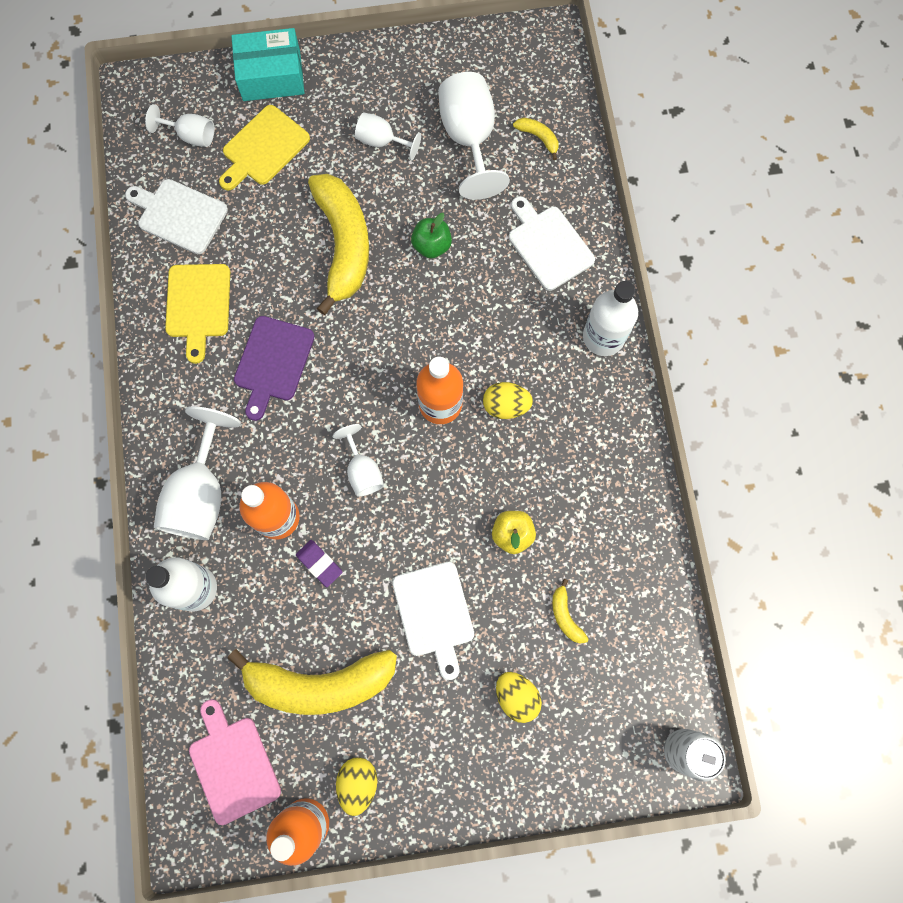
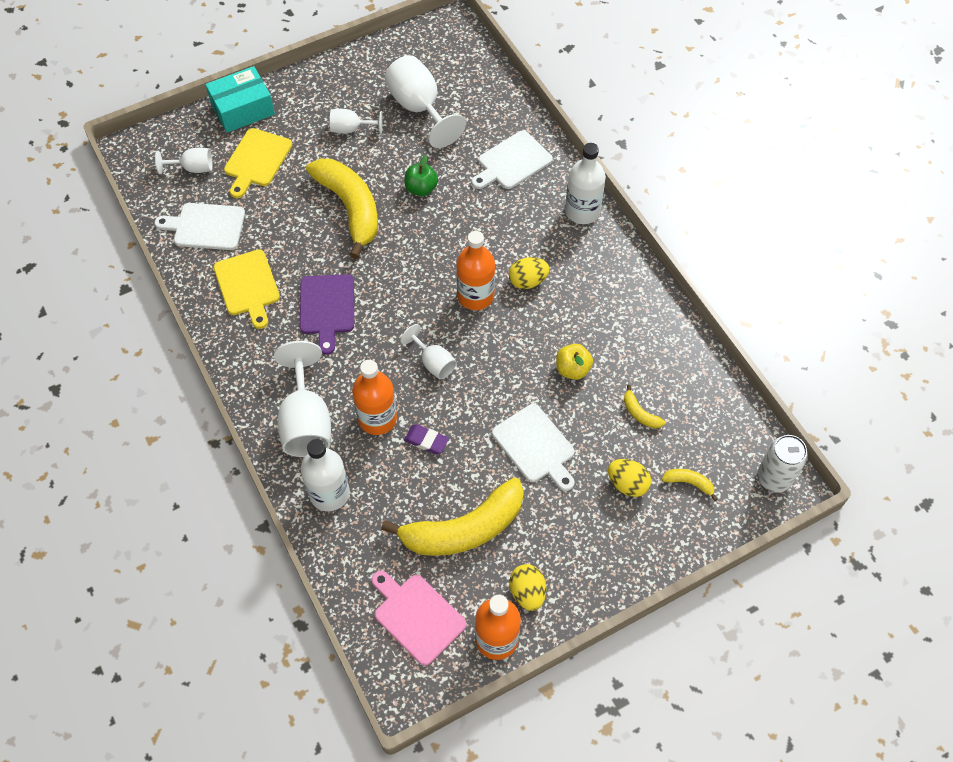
camera: 20 degrees left, 15 degrees down
(538, 138) = (473, 93): yellow banana -> yellow banana (689, 483)
(548, 245) = (512, 162): white cutting board -> white cutting board turned 75 degrees counterclockwise

